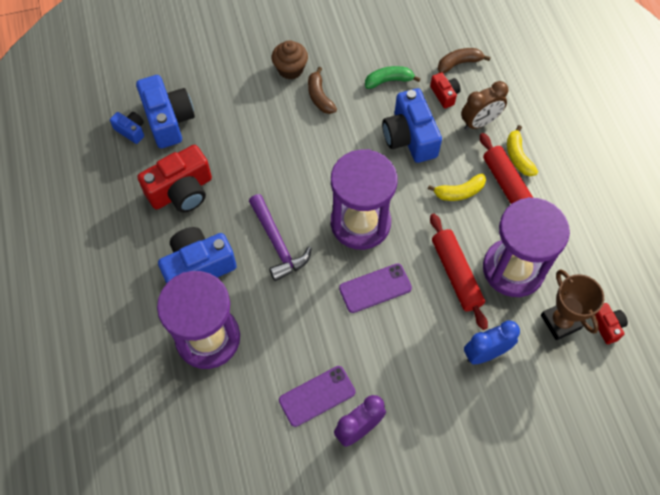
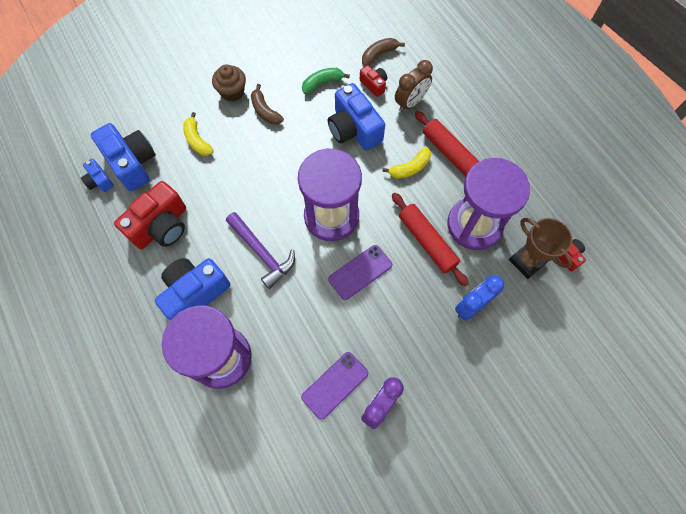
camera: 15 degrees left, 5 degrees up
(131, 131) = (99, 181): blue camera -> blue camera turned 150 degrees counterclockwise
(518, 156) = (451, 125): yellow banana -> yellow banana (197, 140)

